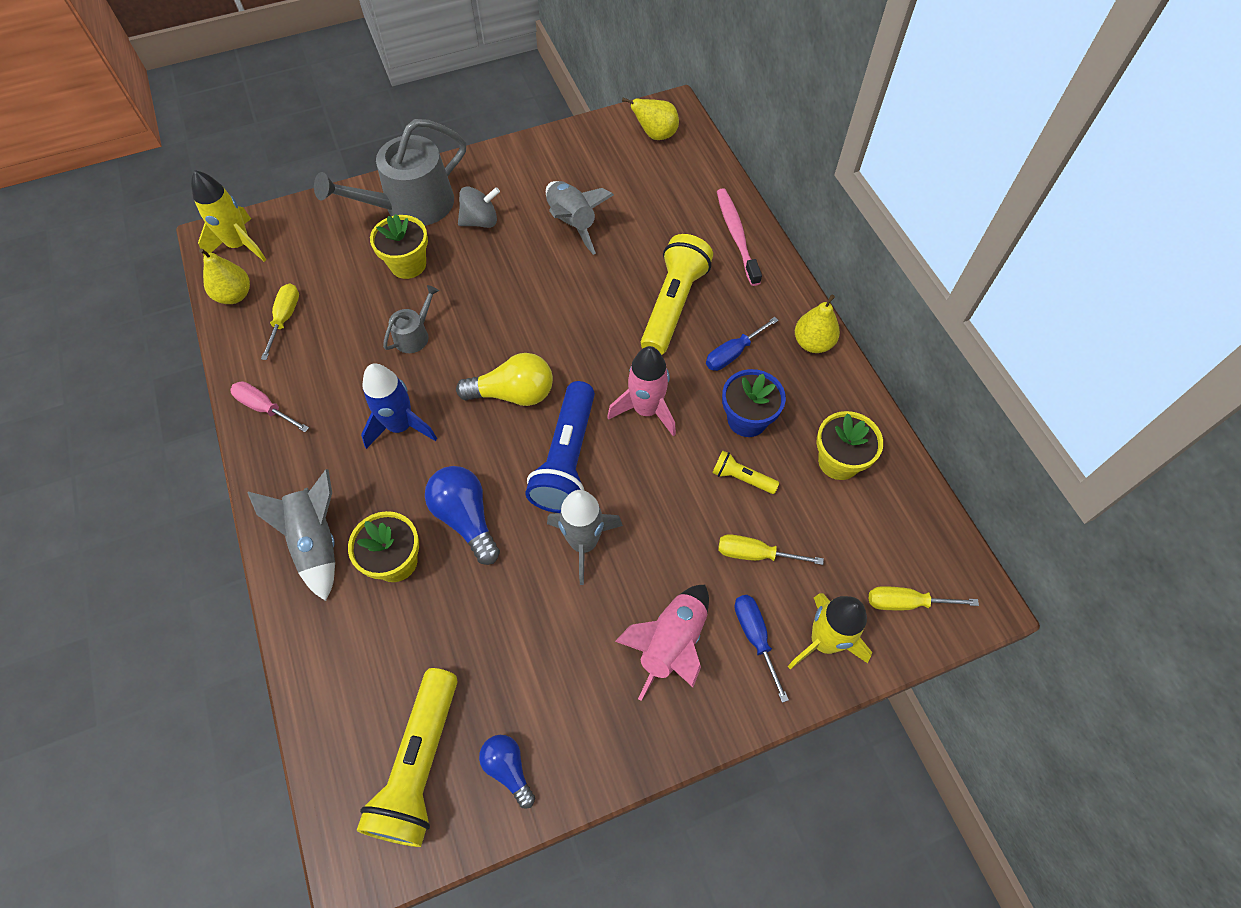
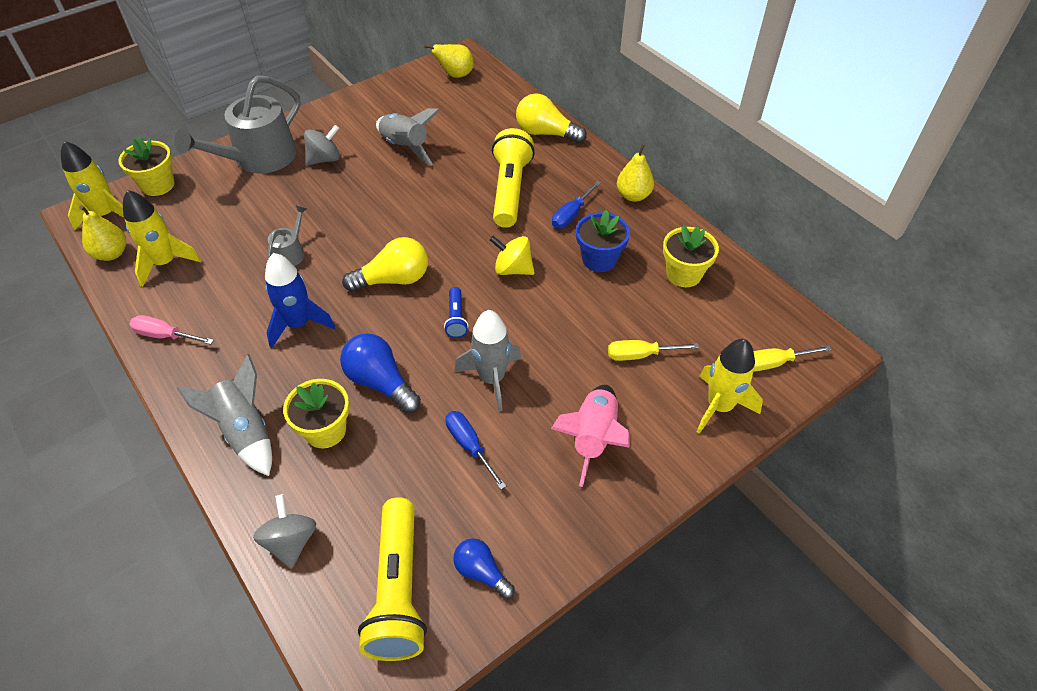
camera: 15 degrees left, 10 degrees down
(285, 319) = (165, 263): yellow screwdriver -> yellow rocket
(330, 680) = (291, 542): none -> grey spinning top
(408, 264) = (269, 202): yellow flower pot -> yellow flower pot (158, 185)
(567, 458) = (456, 318): blue flashlight -> blue flashlight, size x0.48
(646, 410) = (513, 269): pink rocket -> yellow spinning top
(736, 236) = (545, 133): pink toothbrush -> yellow light bulb
(742, 478) = (609, 302): yellow flashlight -> none
(755, 637) = (662, 417): blue screwdriver -> blue screwdriver (470, 446)

